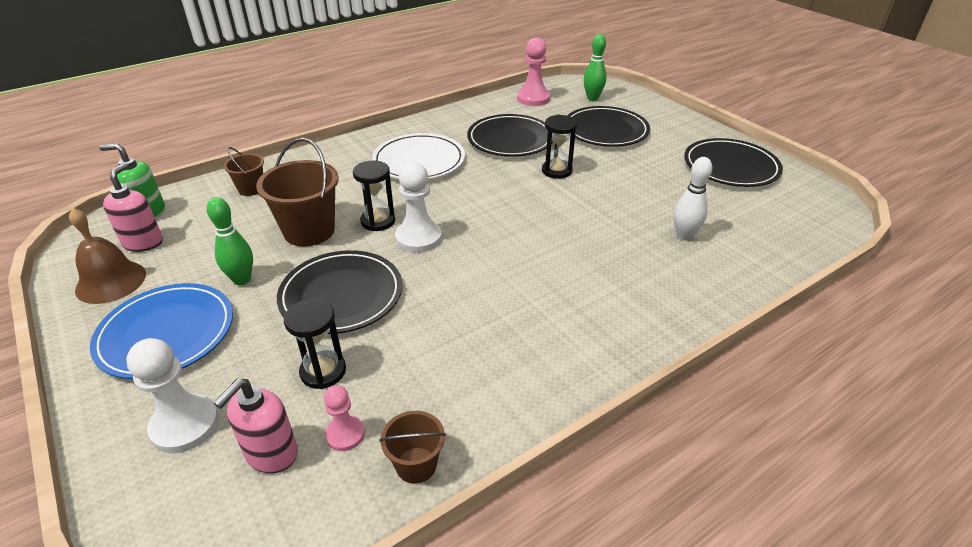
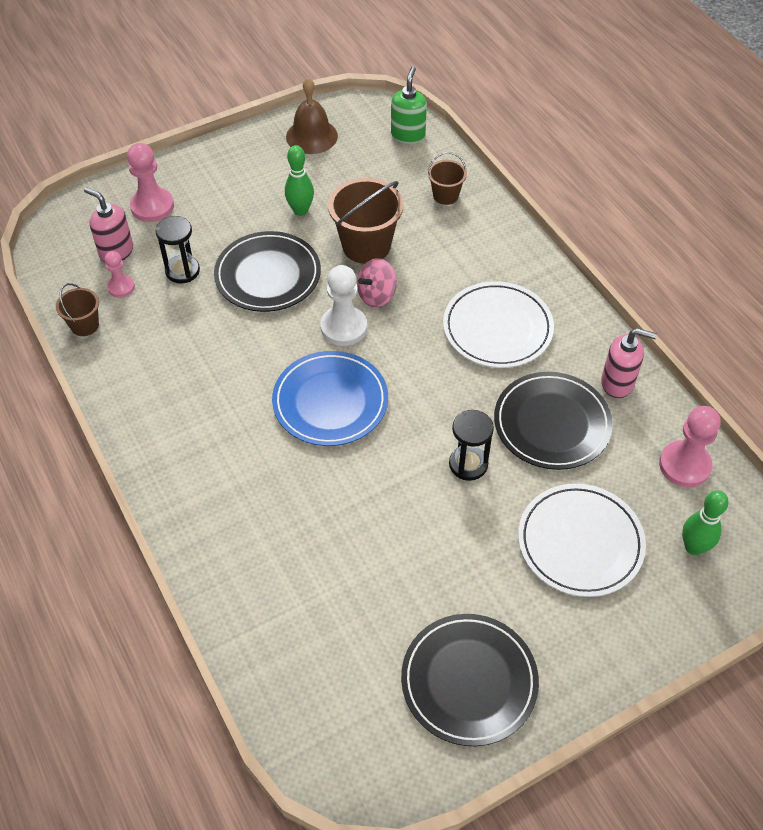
camera: 95 degrees right, 15 degrees up
(143, 243) = (362, 142): pink soap dispenser -> pink soap dispenser (617, 383)
(166, 334) = (243, 180): blue plate -> blue plate (330, 401)
(185, 425) = (152, 206): white pawn -> pink pawn
(378, 221) = (376, 295): black hourglass -> pink spinning top
(605, 130) = (580, 542): black plate -> white plate
(684, 236) = (314, 569): white bowling pin -> none

